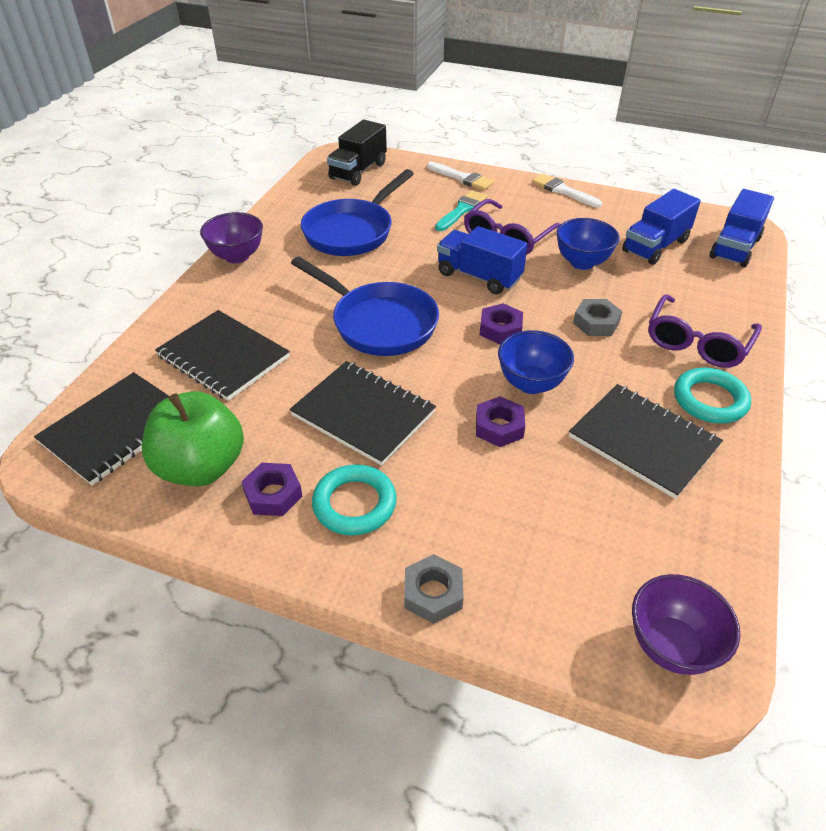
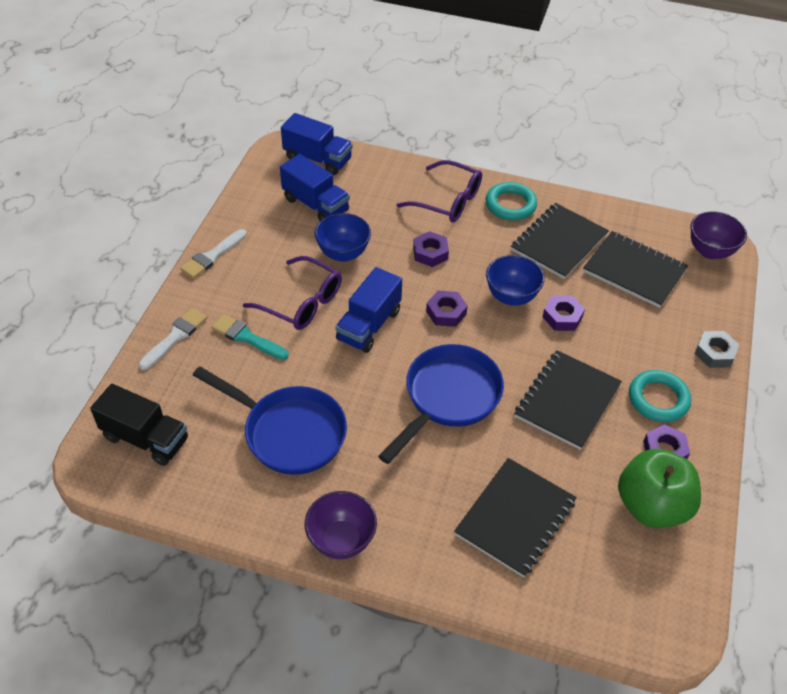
camera: 95 degrees left, 5 degrees up
(115, 429) = (628, 586): black notebook -> black notebook (634, 271)
(596, 323) = (430, 253): grey nut -> purple nut

